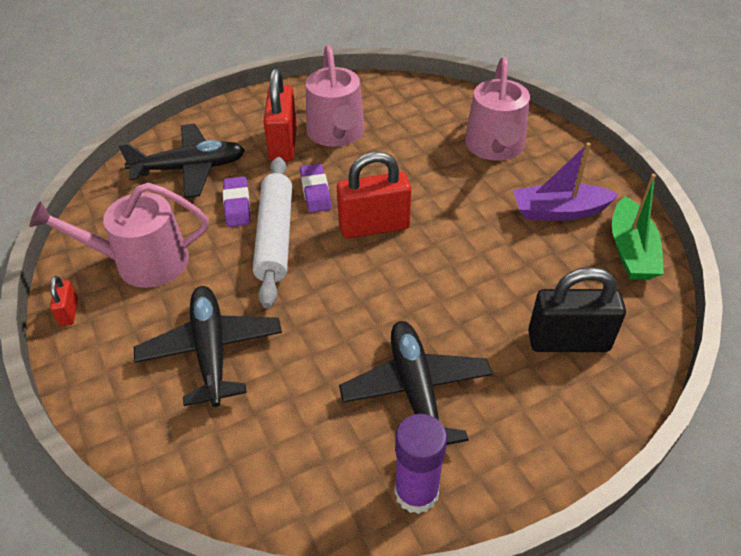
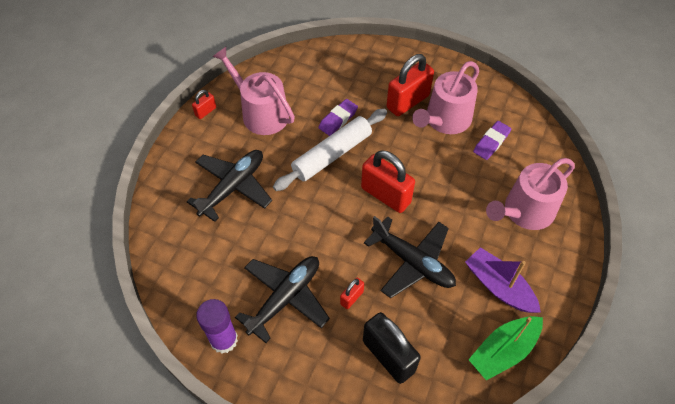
camera: 50 degrees right, 10 degrees up
(190, 169) = (343, 77): black plane -> black plane (412, 262)
(315, 192) = (385, 147): purple eraser -> purple eraser (491, 142)
(471, 329) = (352, 298): none -> red padlock

